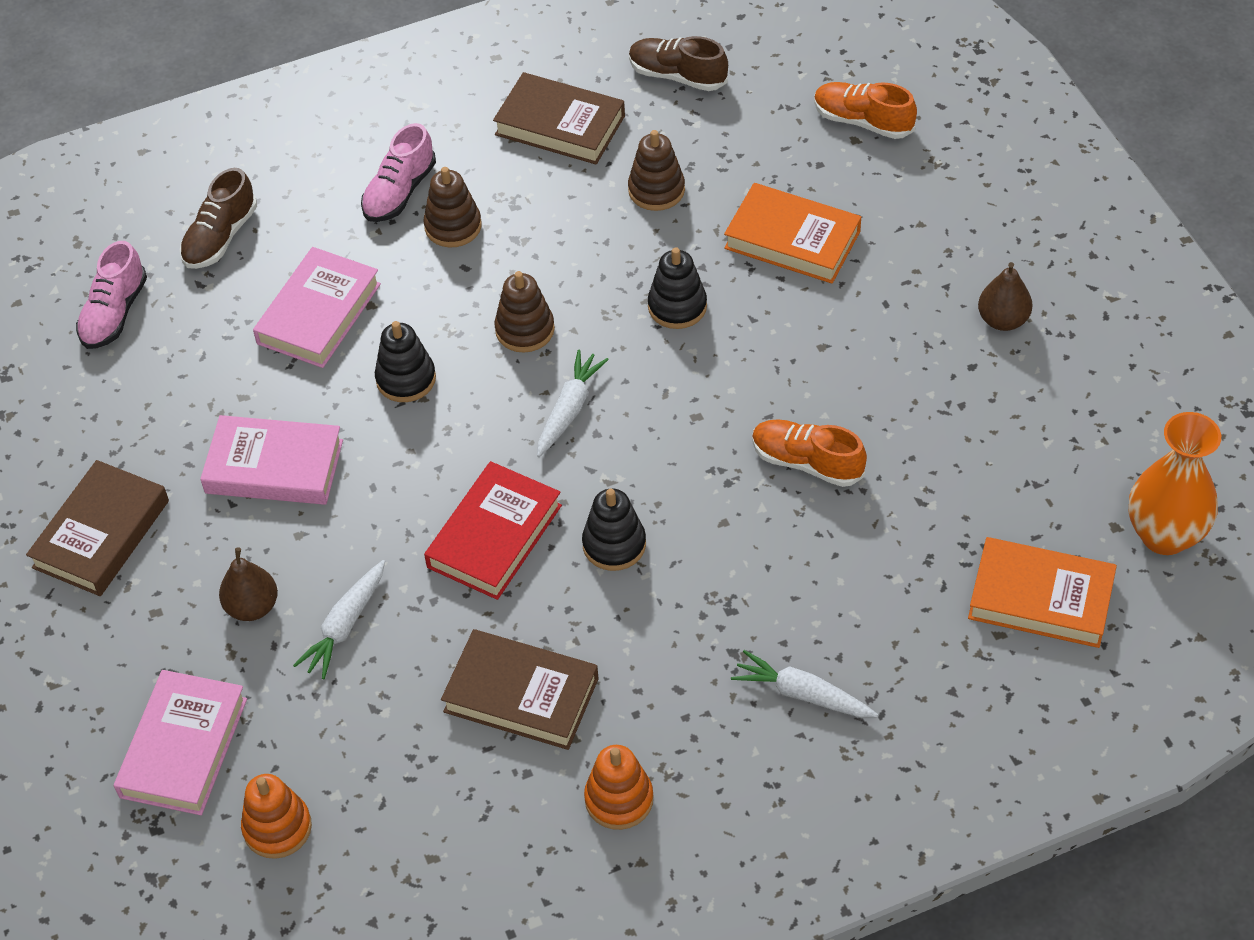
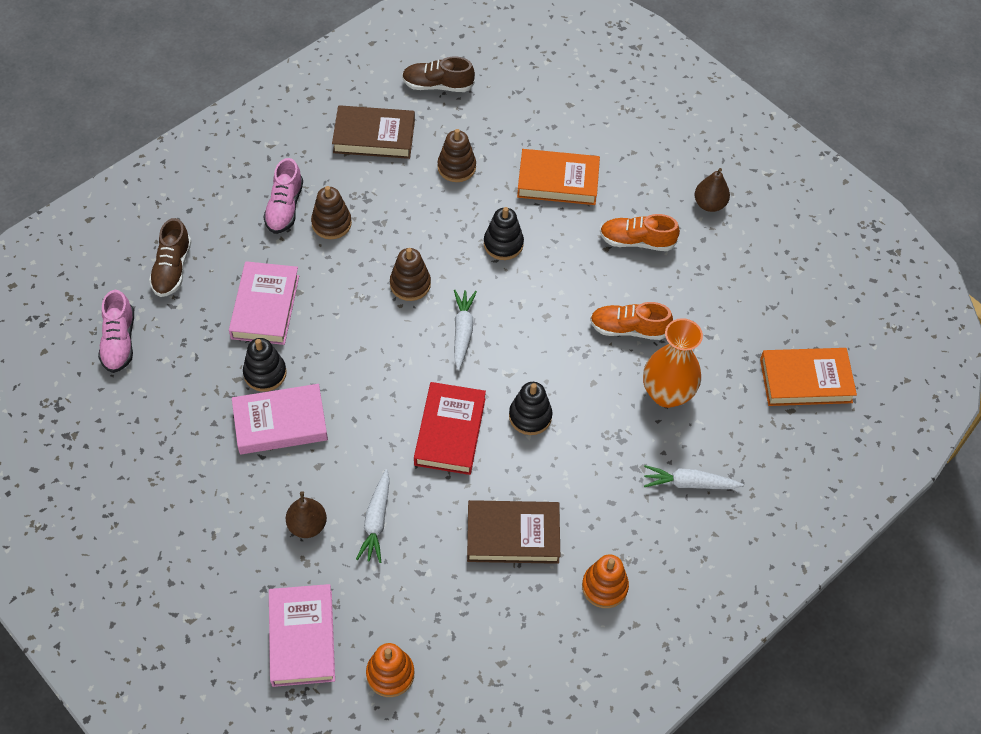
camera: 25 degrees left, 5 degrees up
(101, 534) = (178, 503): brown book -> none
(406, 379) = (344, 338): black stacking toy -> black stacking toy (265, 373)
(863, 121) = (569, 91): orange shoe -> orange shoe (637, 241)
(1164, 535) = (860, 320): orange vase -> orange vase (667, 394)

